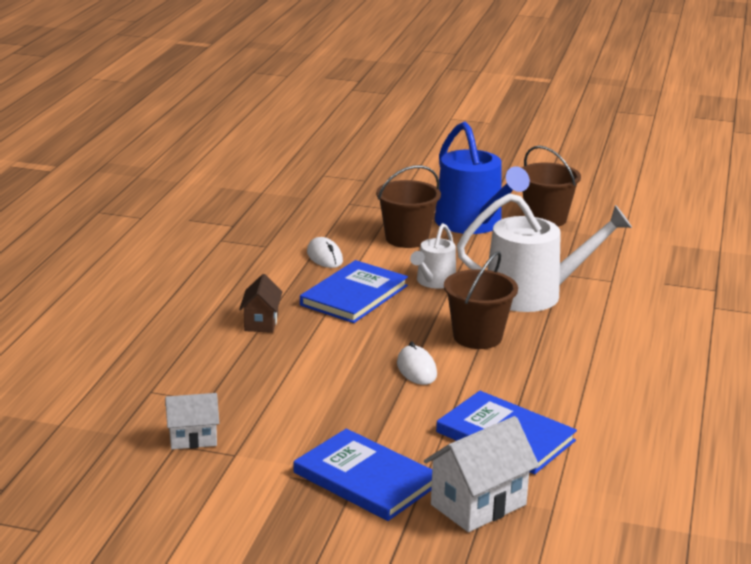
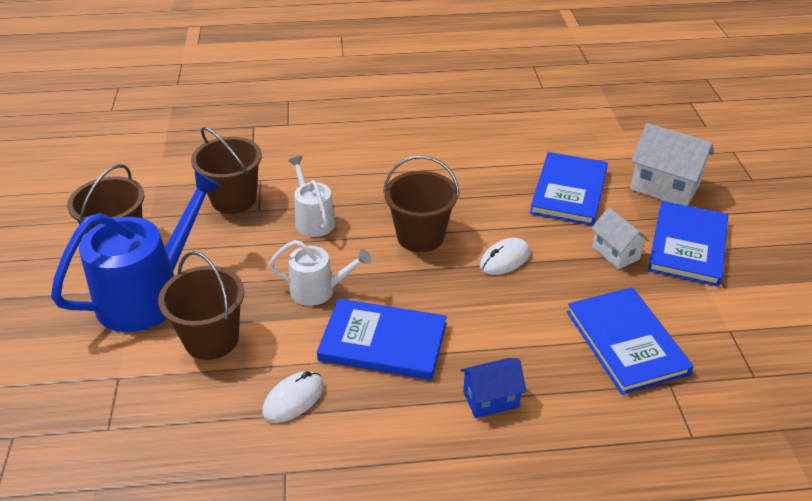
camera: 110 degrees left, 15 degrees up
(193, 438) = (735, 368): white house -> white house (615, 253)
(261, 322) = (490, 399): brown house -> blue house
(267, 396) = (626, 342): none -> blue book
(533, 294) = (313, 220): white watering can -> white watering can, size x0.54
(584, 266) = (233, 199): none -> brown bucket

